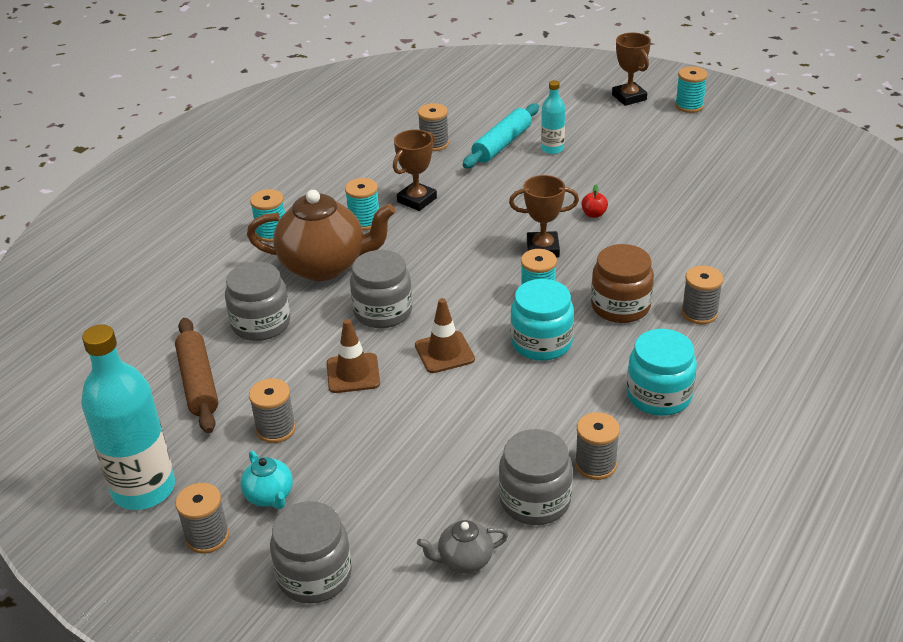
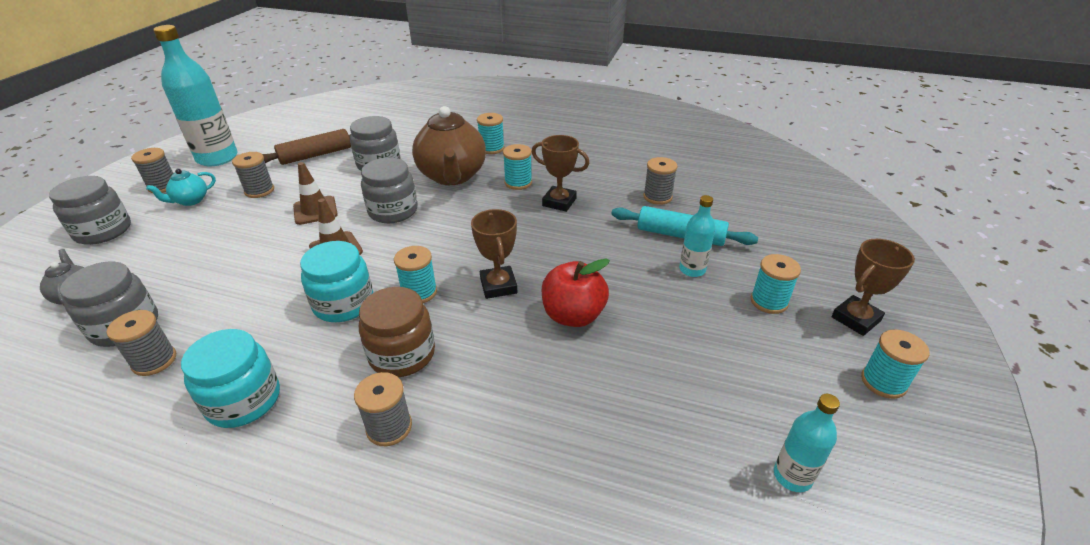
camera: 75 degrees right, 0 degrees up
(594, 214) = (573, 315): red apple -> red apple, size x2.17
(601, 125) = (769, 301): none -> turquoise spool
(757, 156) = (792, 476): none -> turquoise bottle

